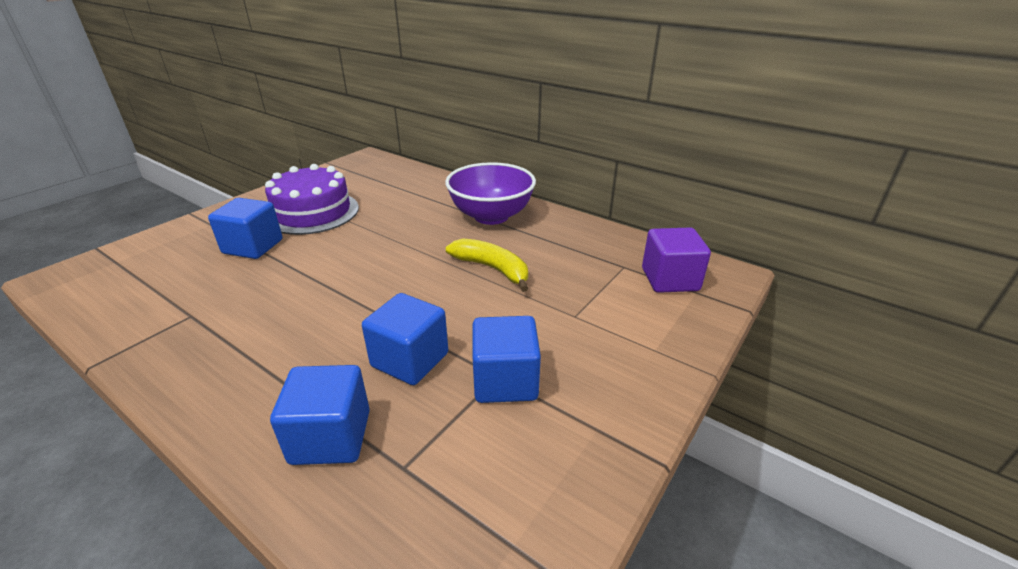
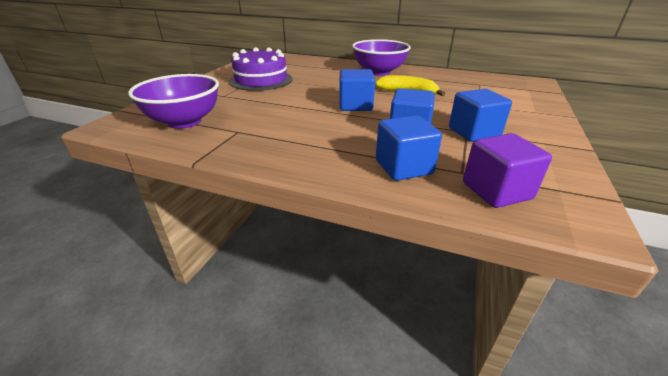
camera: 15 degrees left, 0 degrees up
(147, 284) = (184, 121): none -> purple bowl
(253, 247) = (240, 98): blue cube -> blue cube (355, 105)
(670, 279) = (509, 86): purple cube -> purple cube (496, 191)

